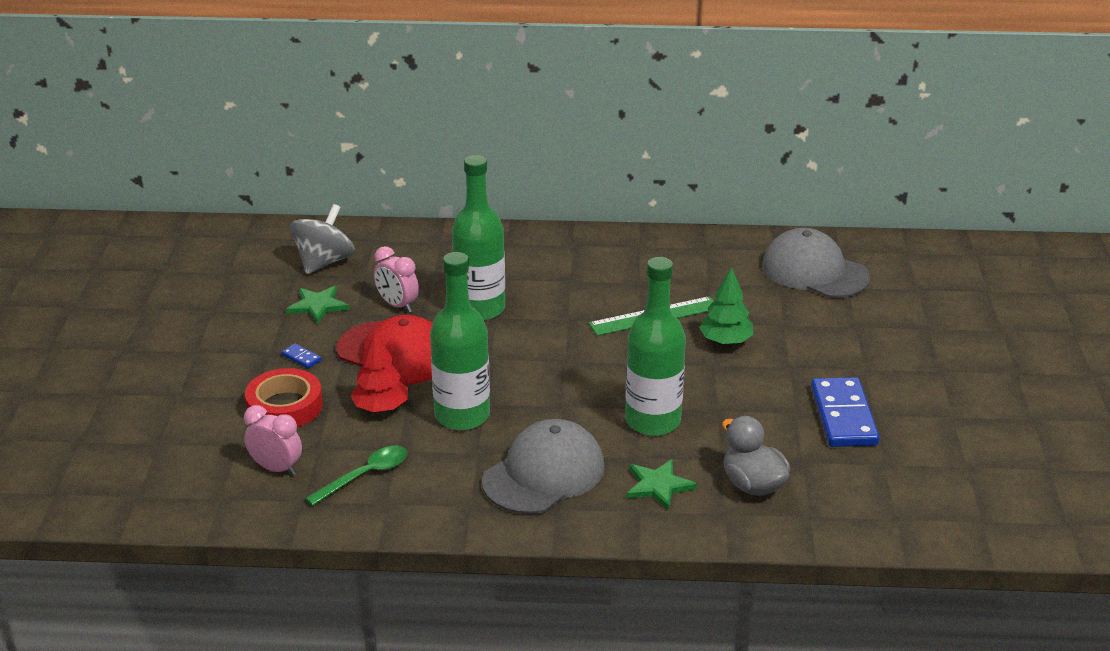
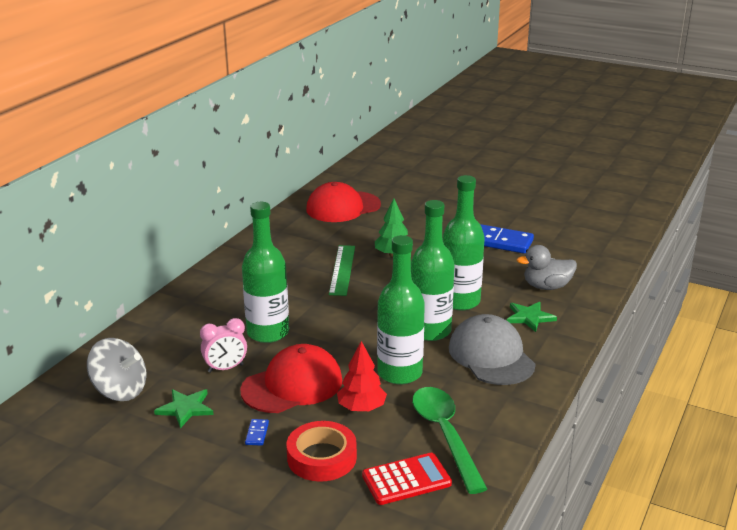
camera: 65 degrees left, 5 degrees down
(276, 468) = (406, 480): pink clock -> red calculator
(301, 358) = (257, 433): blue domino -> blue domino turned 60 degrees counterclockwise
(324, 262) = (120, 391): grey spinning top -> grey spinning top turned 150 degrees clockwise
(366, 475) = (445, 434): green spoon -> green spoon, size x1.57
(565, 415) = (430, 331): none -> green bottle
(814, 271) = (343, 207): grey cap -> red cap

